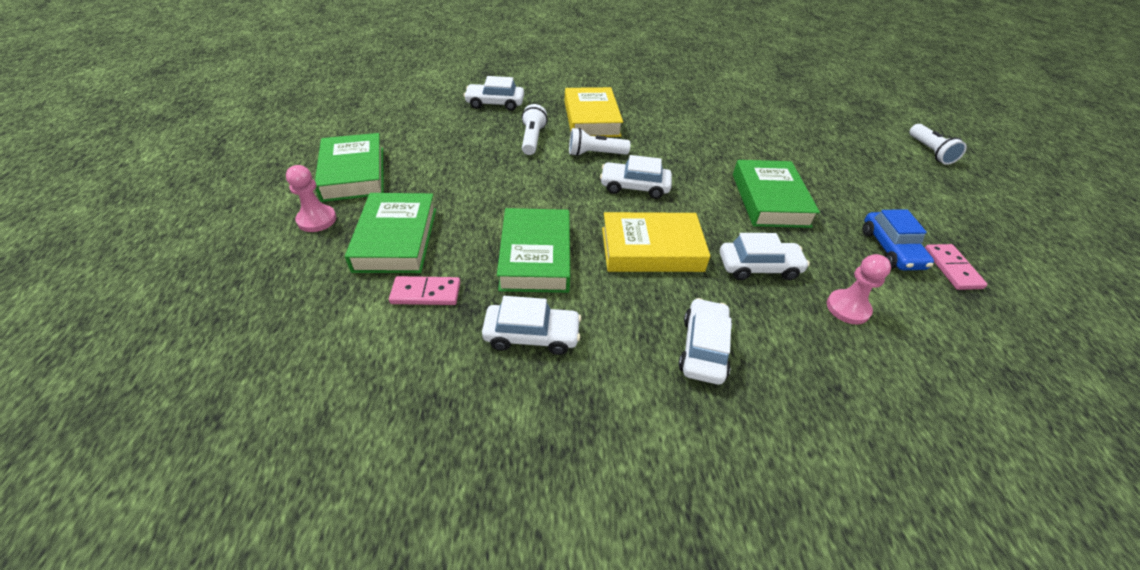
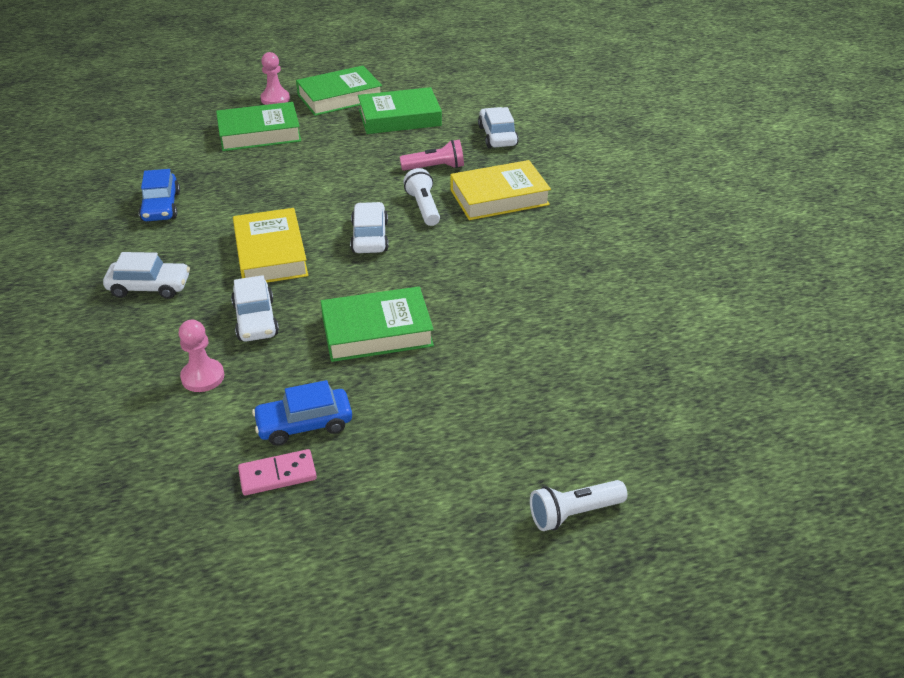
camera: 80 degrees right, 5 degrees down
(426, 293) = (201, 157): pink domino -> none
(532, 139) = (435, 168): white flashlight -> pink flashlight
(532, 335) = (161, 206): white car -> blue car
(535, 256) = (250, 195): green book -> green book (399, 118)

